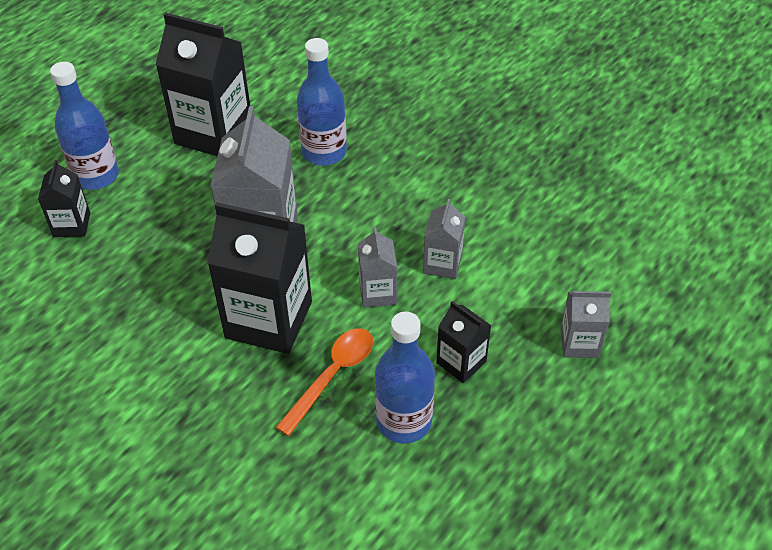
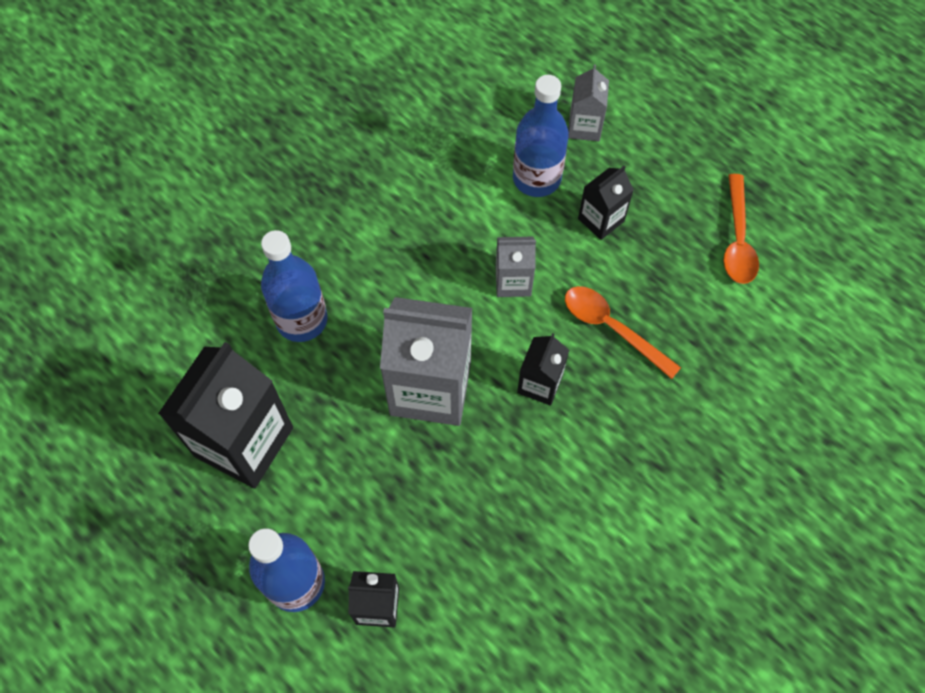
camera: 85 degrees left, 15 degrees up
(269, 320) = (540, 384): black carton -> black carton, size x0.51
(404, 421) = (663, 272): blue bottle -> blue bottle (536, 178)
(442, 264) = (481, 221): grey carton -> none
(457, 495) = (737, 239): none -> orange spoon

